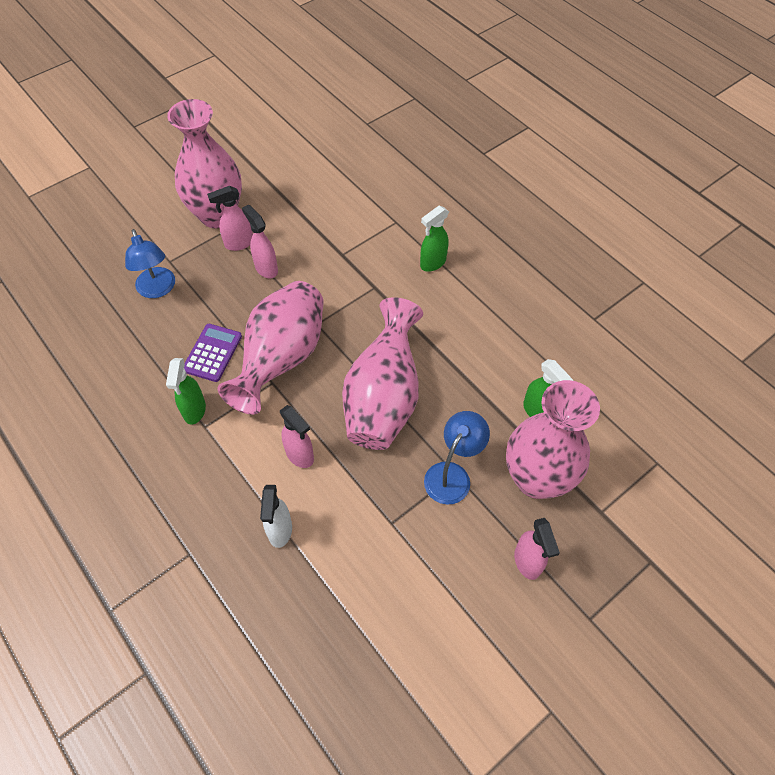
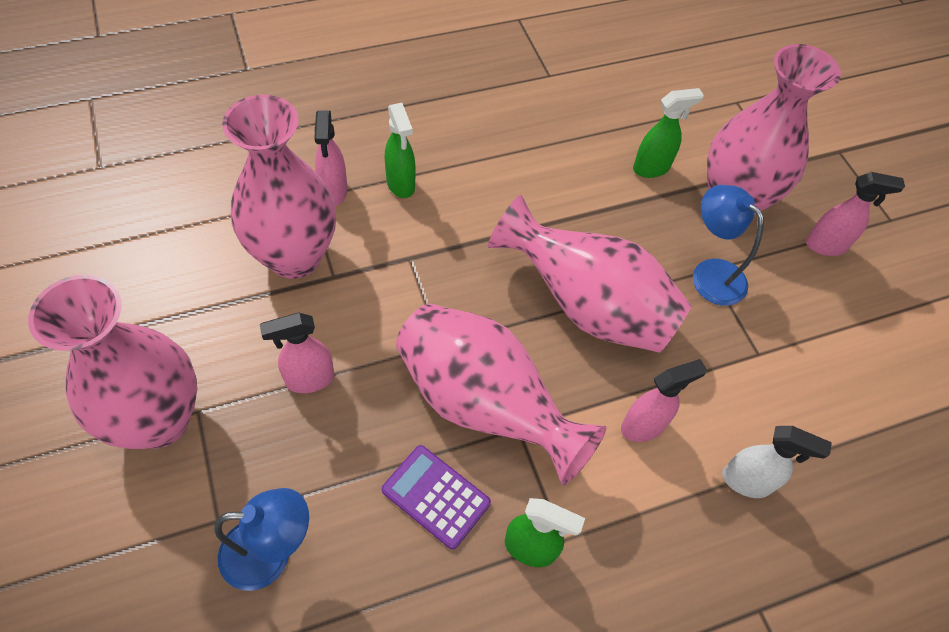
camera: 75 degrees left, 0 degrees up
(239, 243) = (238, 404): pink spray bottle -> pink spray bottle (333, 192)
(347, 231) = (294, 256): none -> pink vase

